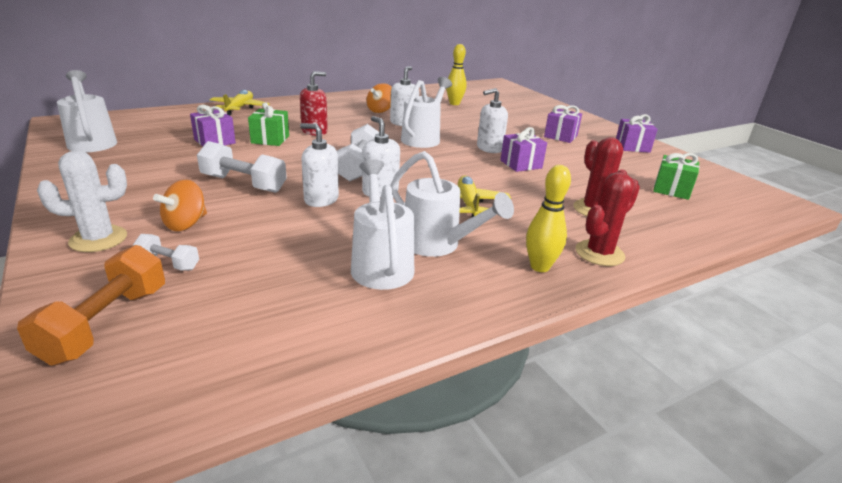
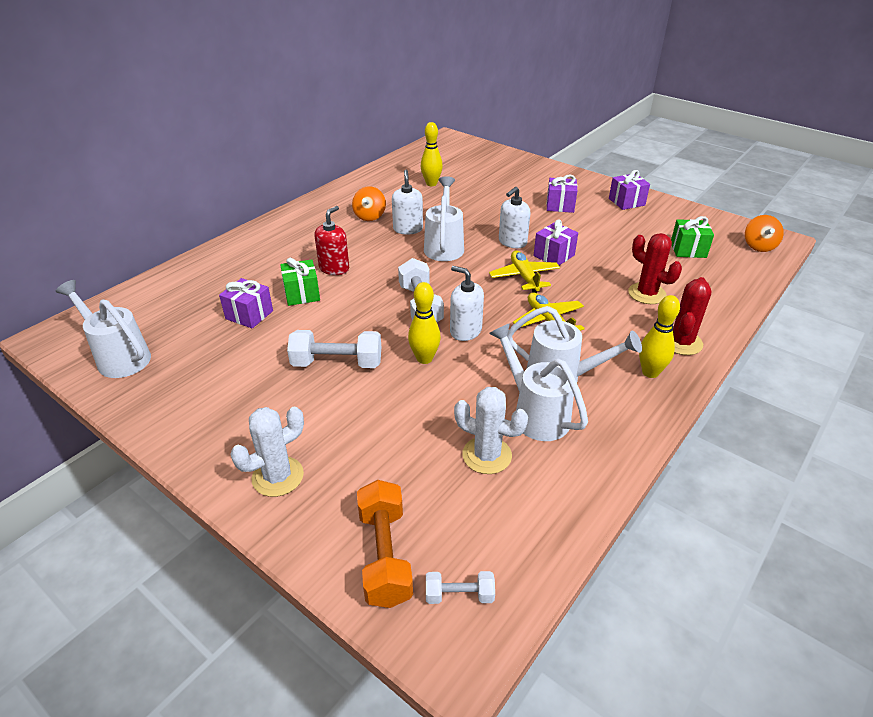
camera: 20 degrees left, 10 degrees up
(168, 263) = (368, 478): white dumbbell -> white dumbbell (459, 595)
(185, 224) = (336, 431): orange spinning top -> orange spinning top (758, 246)
(239, 108) = (223, 256): yellow plane -> yellow plane (524, 277)
(296, 280) = (487, 455): none -> white cactus
(321, 199) = (424, 359): white soap dispenser -> yellow bowling pin

